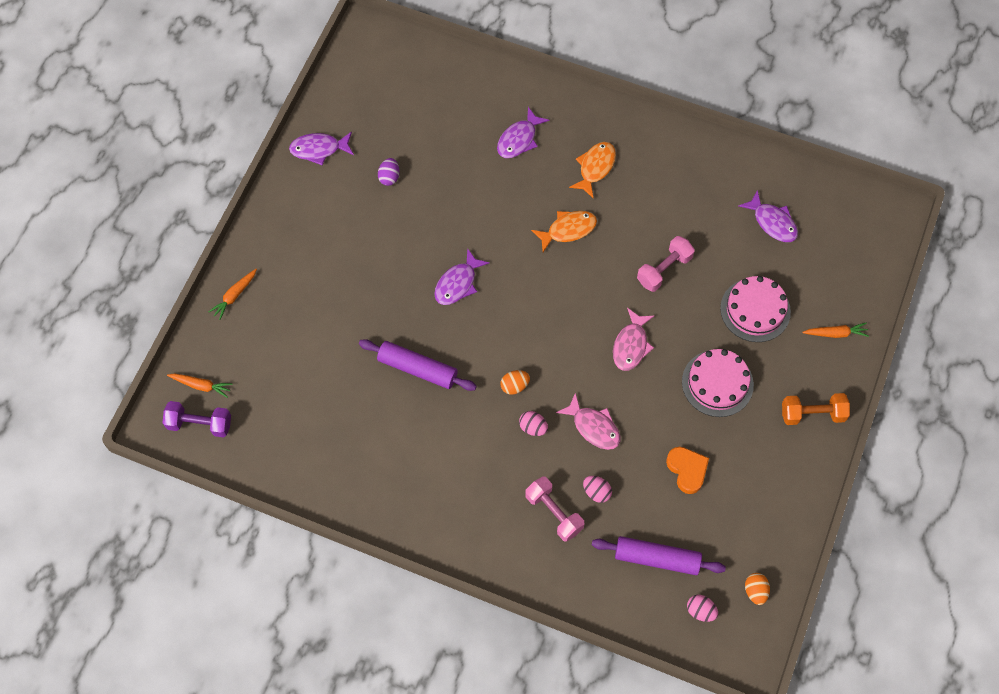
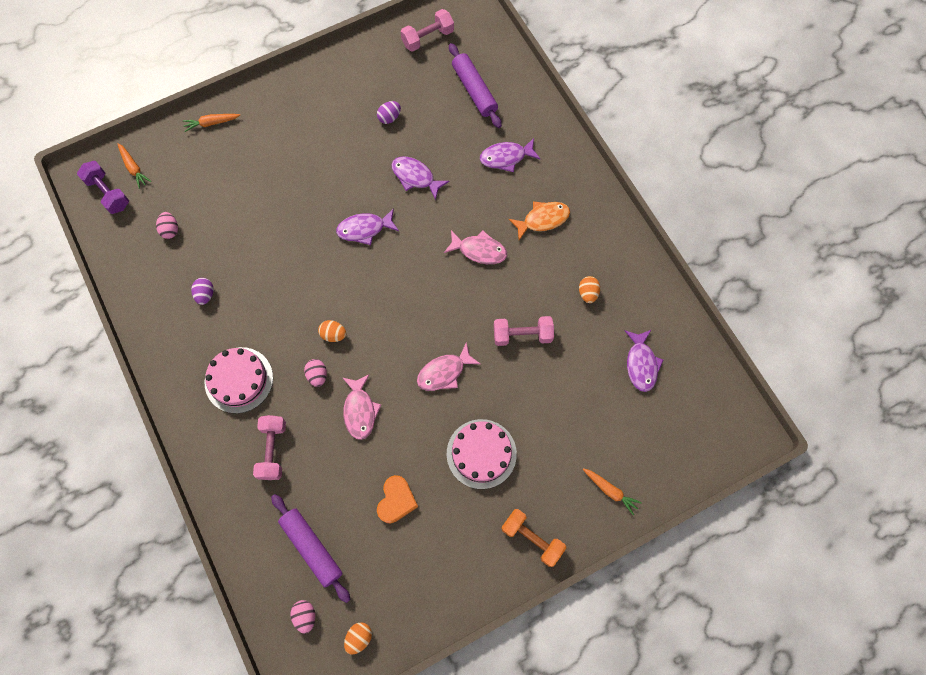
camera: 40 degrees right, 5 degrees up
(319, 149) = (361, 63): purple fish -> purple fish (415, 177)
(357, 87) = (428, 38): none -> pink dumbbell
(374, 439) = (205, 294): none -> purple egg
(417, 369) = (280, 268): purple rolling pin -> purple rolling pin (474, 90)
(568, 230) = (479, 250): orange fish -> pink fish
(596, 492) = (316, 461): pink egg -> pink egg (170, 230)
(683, 199) = (588, 293): none -> orange egg
(755, 310) = (563, 421): pink cake -> pink cake (239, 380)

